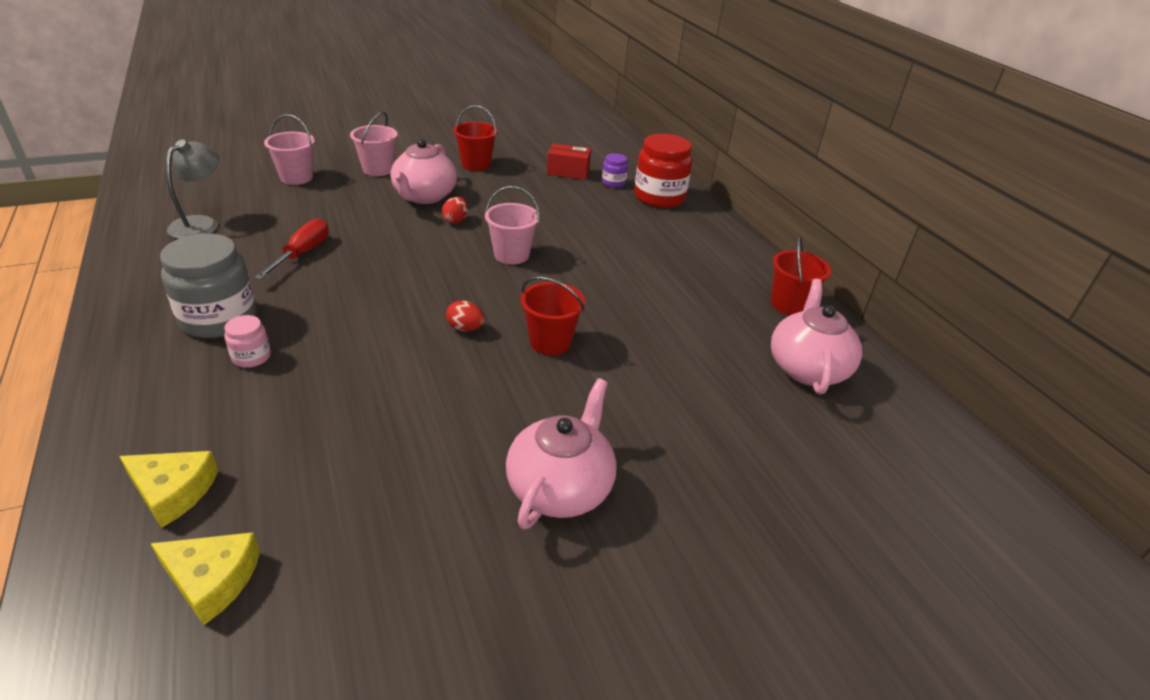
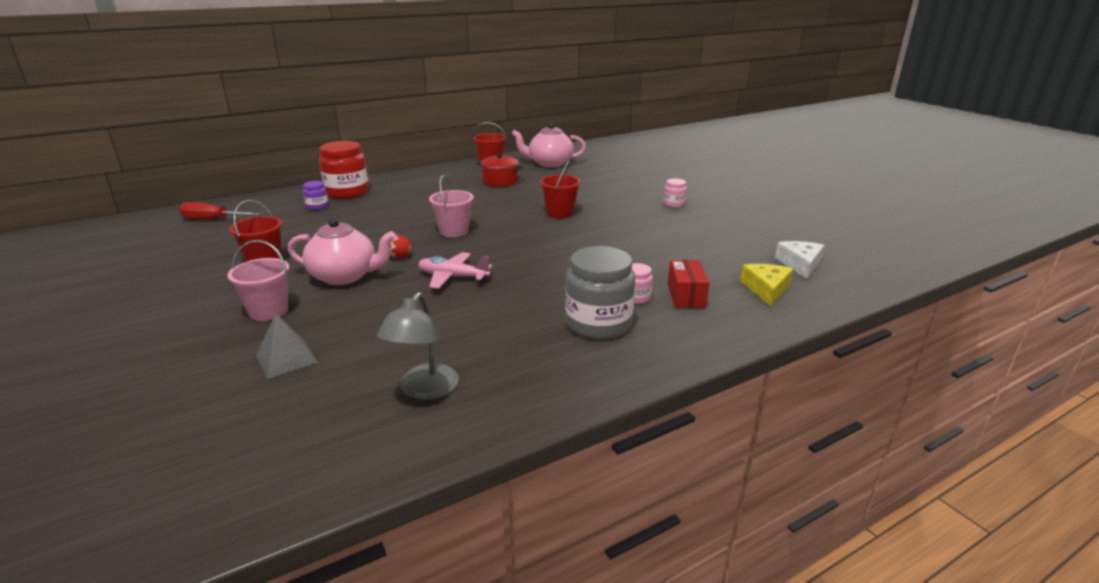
camera: 95 degrees left, 10 degrees down
(201, 223) = (424, 390): grey lamp -> grey lamp turned 90 degrees counterclockwise
(212, 580) = (800, 264): yellow cheese -> white cheese
(296, 178) = (286, 358): pink bucket -> grey pyramid
(302, 254) = (477, 312): red screwdriver -> red screwdriver (212, 220)
(387, 247) = (453, 277): none -> pink plane
(465, 328) = (558, 236): red egg -> none
(560, 488) = (674, 204): pink teapot -> pink jar
(568, 172) = (291, 223): red box -> red box (686, 295)
(701, 305) = (500, 181): none -> red pot

